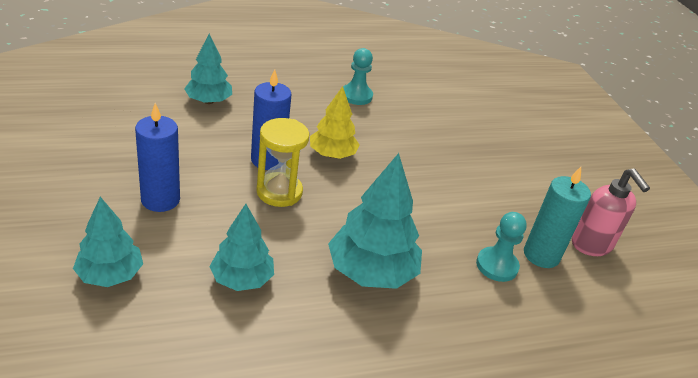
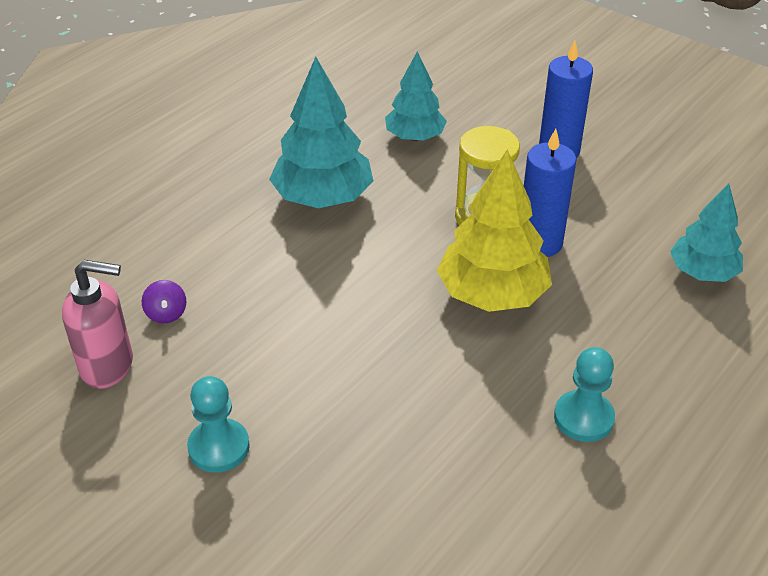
camera: 150 degrees right, 5 degrees up
(110, 275) = (501, 91): turquoise tree -> none
(332, 154) = (492, 294): yellow tree -> yellow tree, size x1.55
(497, 266) = (210, 272): turquoise pawn -> turquoise pawn (219, 447)
(541, 255) = (166, 314): turquoise candle -> purple spinning top
(591, 245) = (108, 366): pink soap dispenser -> pink soap dispenser turned 150 degrees clockwise

